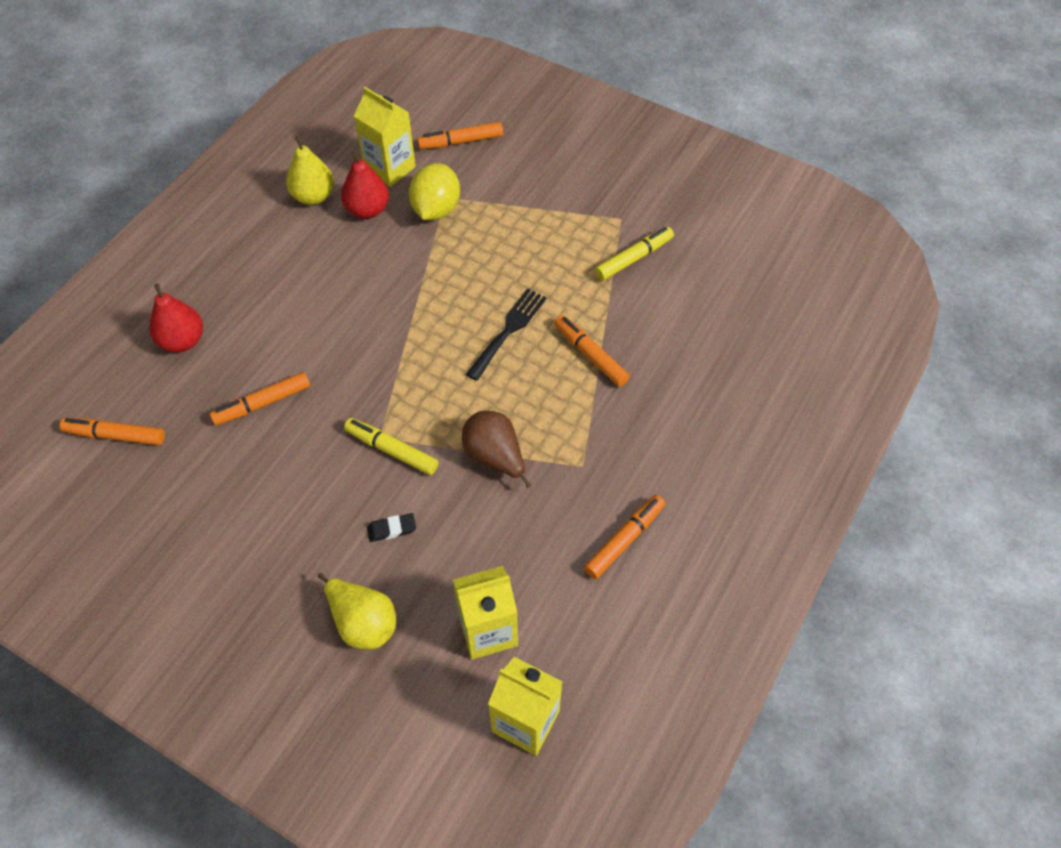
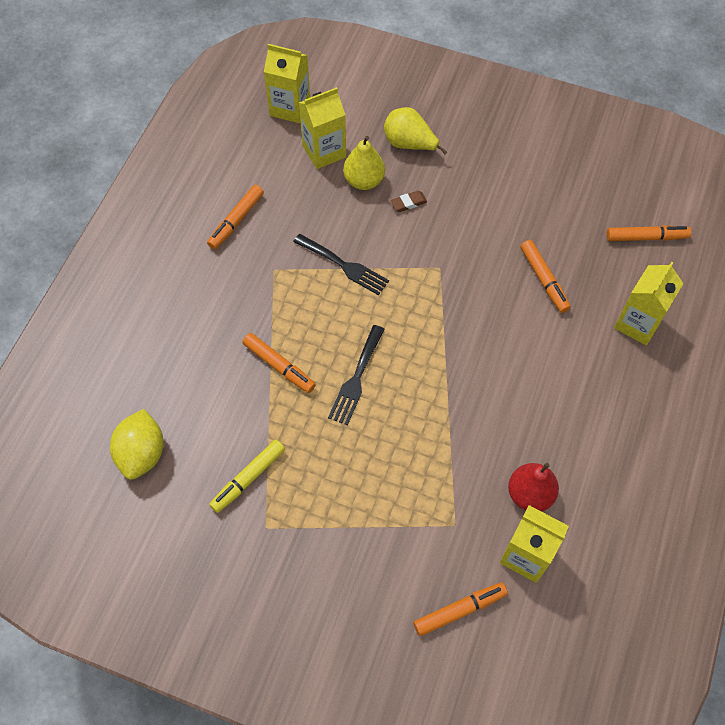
camera: 170 degrees right, 5 degrees up
(183, 341) = (637, 323): red pear -> yellow carton
(262, 404) = (544, 280): orange marker -> orange marker turned 105 degrees clockwise
(313, 196) = (592, 502): yellow pear -> yellow pear (364, 181)
(391, 450) = (427, 258): yellow marker -> none
(392, 529) = (408, 203): black eraser -> brown eraser
(436, 209) = (460, 507): yellow lemon -> yellow lemon (142, 453)
(495, 457) = (344, 265): brown pear -> black fork

